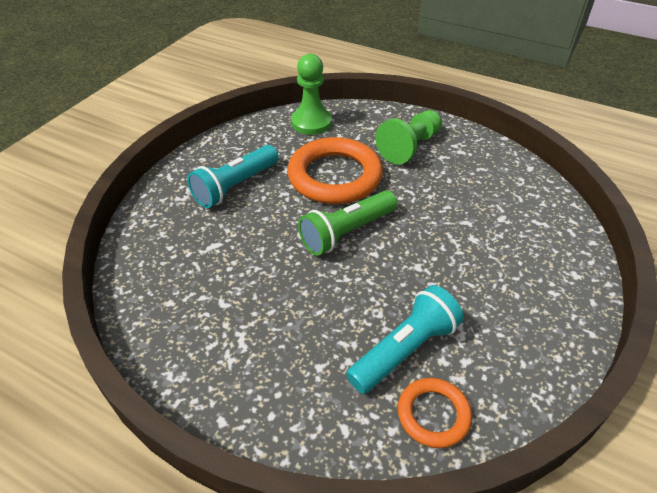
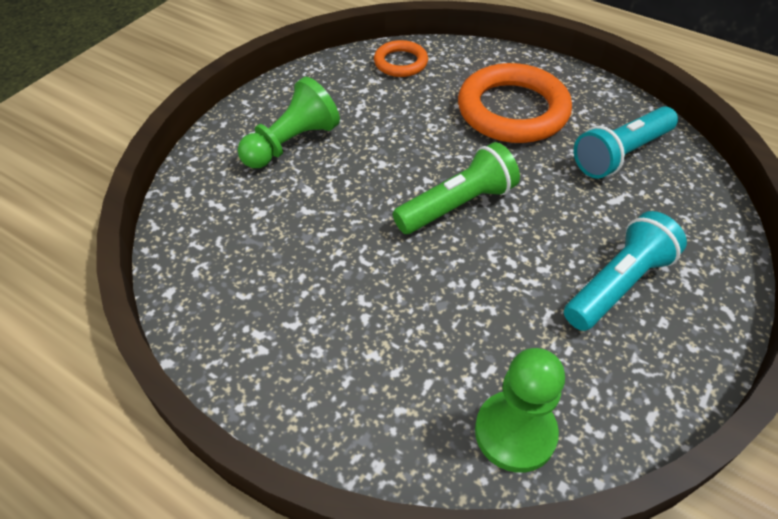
camera: 175 degrees left, 5 degrees up
(335, 176) = (470, 293): orange ring -> orange ring (512, 110)
(405, 350) = (413, 98): turquoise flashlight -> turquoise flashlight (620, 154)
(409, 147) = (340, 349): green pawn -> green pawn (292, 143)

